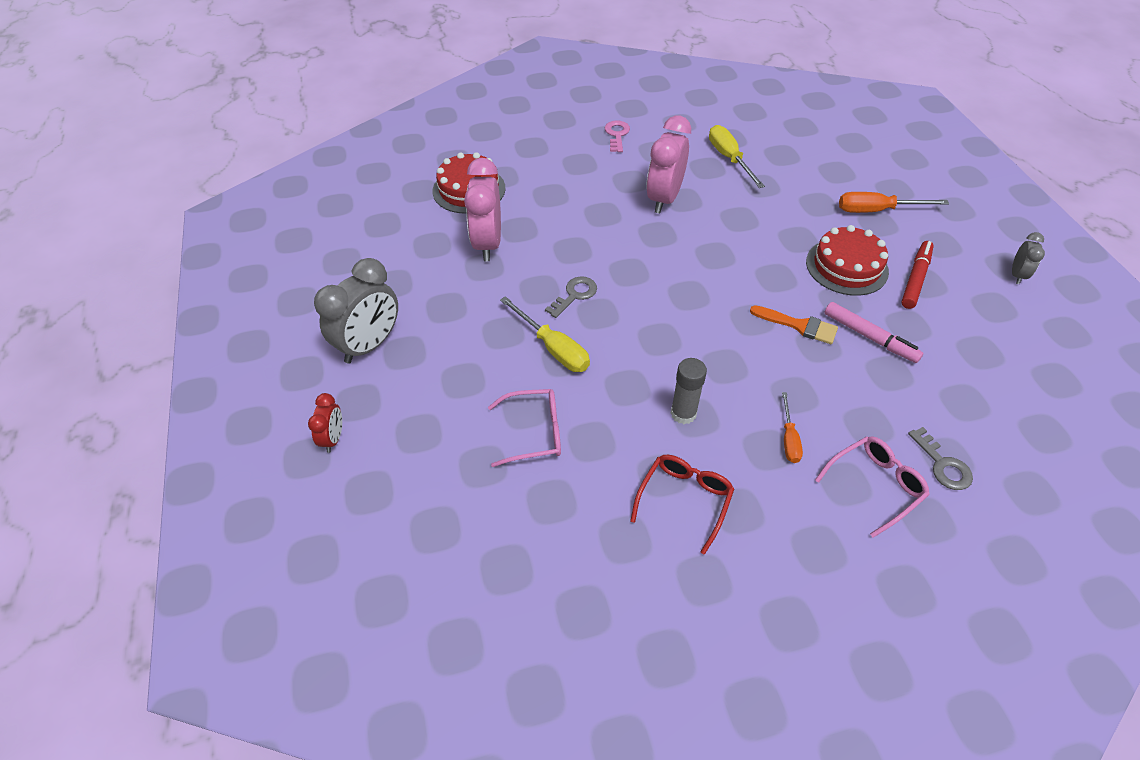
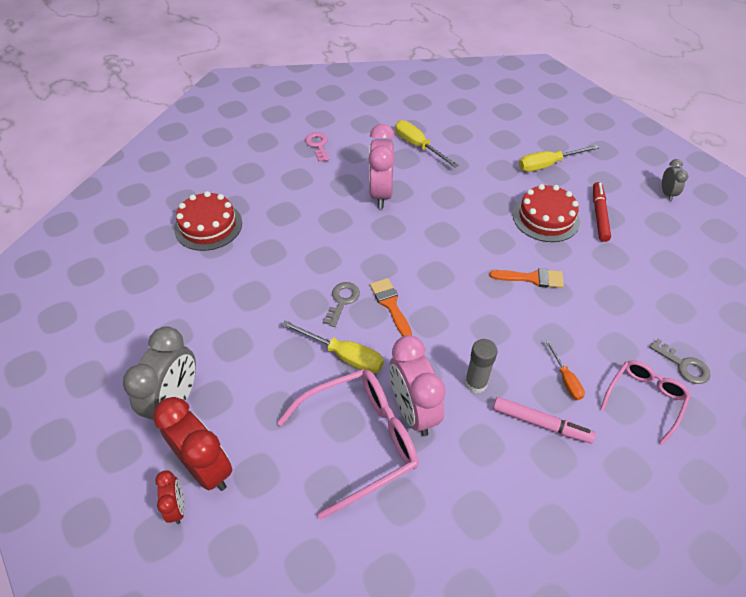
camera: 20 degrees left, 0 degrees up
(374, 411) = (206, 467): none -> red clock
(487, 244) = (246, 273): pink clock -> pink clock (413, 411)
(534, 432) = (360, 441): pink glasses -> pink glasses, size x1.67
(624, 311) = (390, 304): none -> orange brush
(684, 500) = (509, 461): red glasses -> none
(870, 337) = (587, 273): pink marker -> pink marker (541, 423)
(876, 210) = (547, 165): orange screwdriver -> yellow screwdriver

